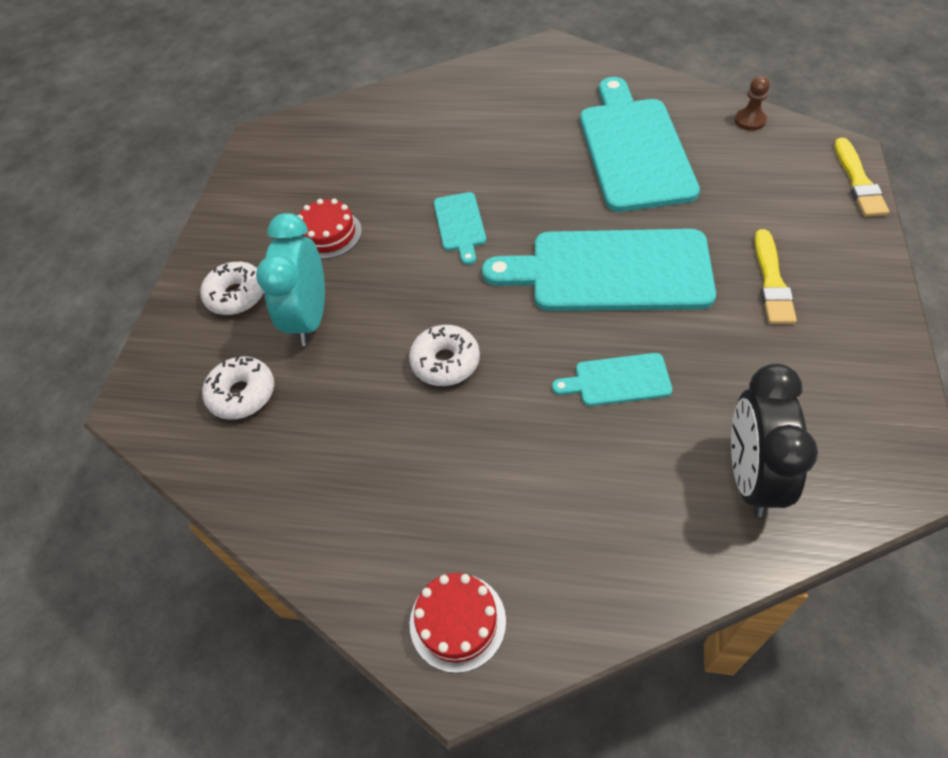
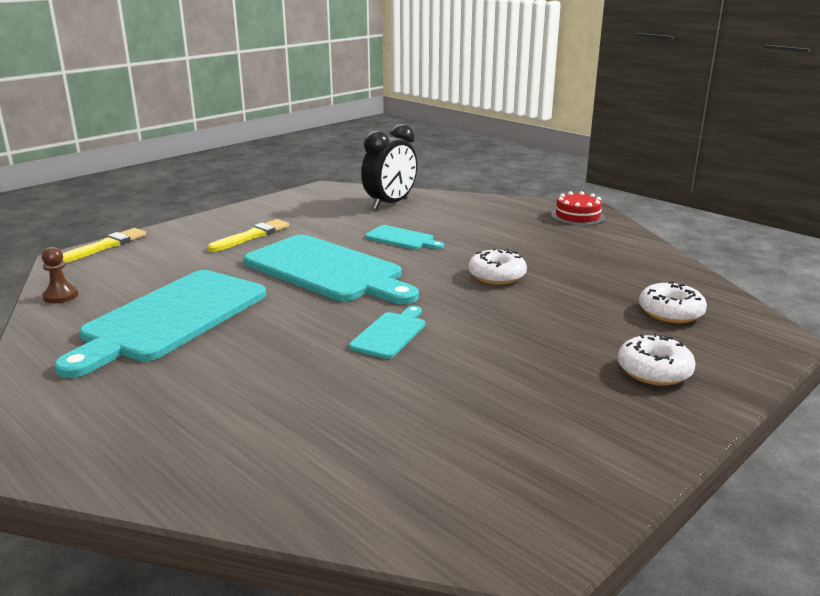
camera: 150 degrees left, 30 degrees down
(310, 318) = (586, 330): turquoise clock -> none
(328, 234) = (523, 379): red cake -> none

